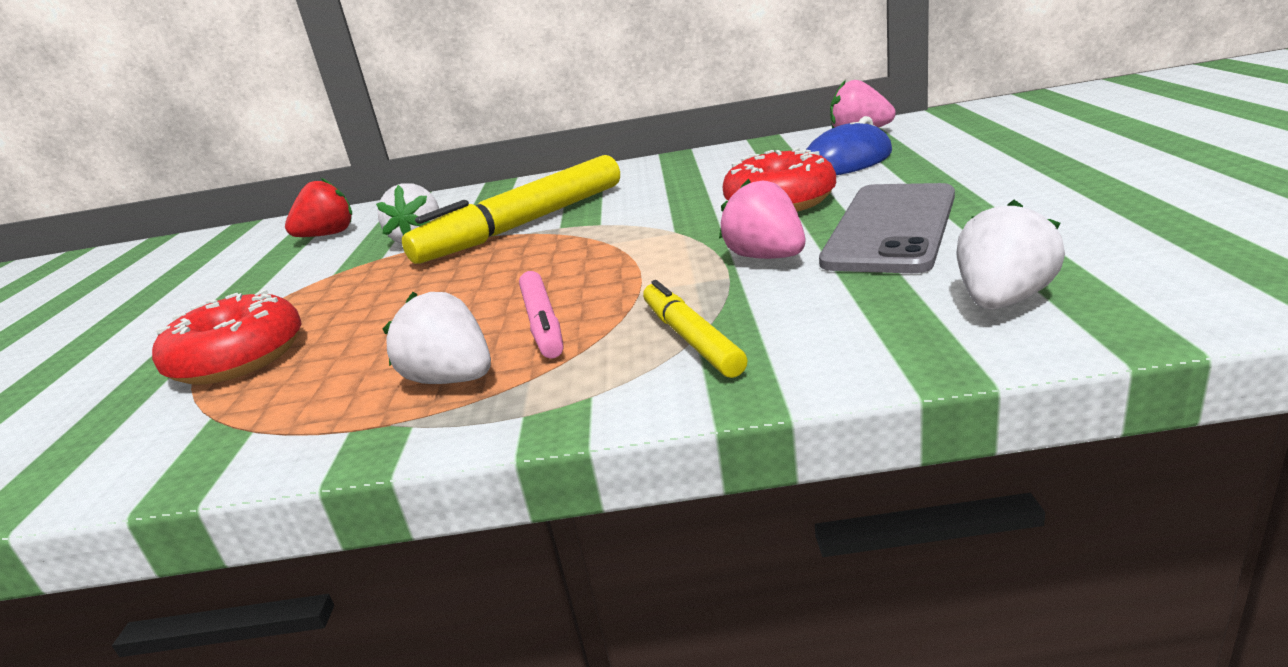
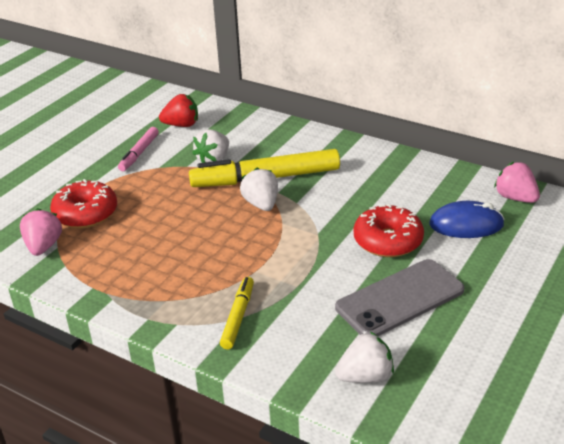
camera: 30 degrees right, 10 degrees up
(452, 379) = (142, 282): white strawberry -> white strawberry (261, 204)
(542, 324) = (200, 268): pink marker -> pink marker (139, 153)
(766, 257) = (326, 283): pink strawberry -> pink strawberry (44, 246)

